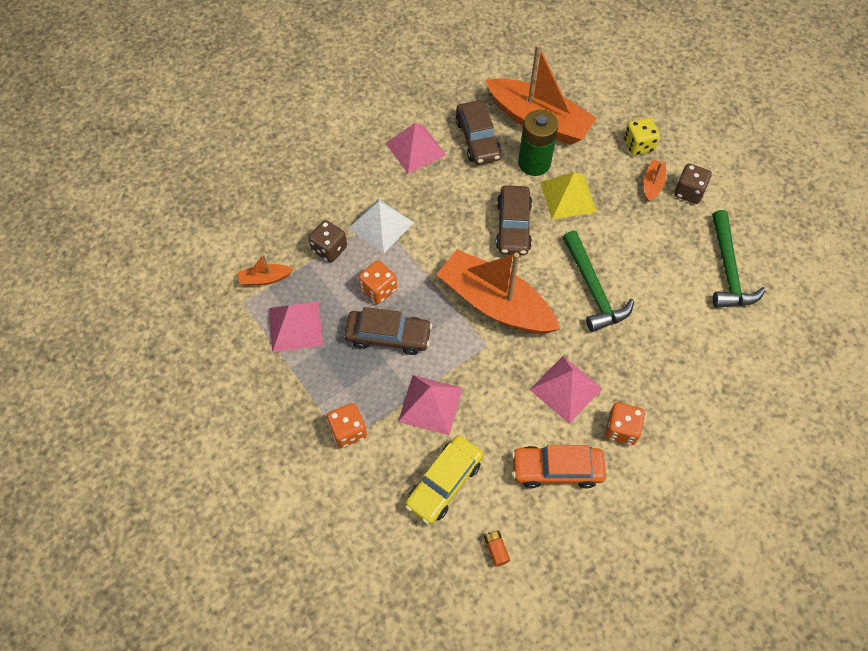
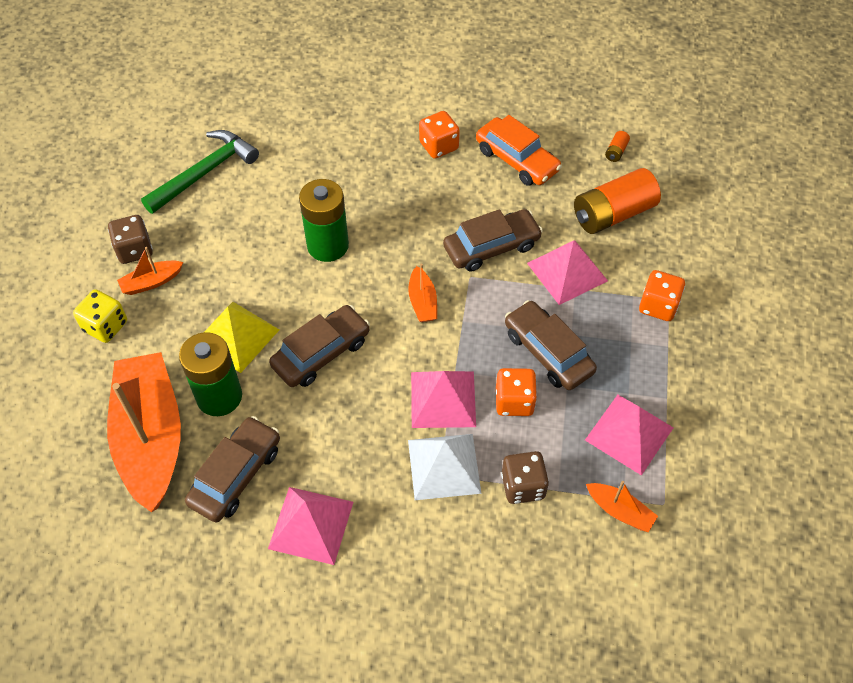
camera: 135 degrees left, 5 degrees down
(444, 483) = (613, 214): yellow car -> orange battery
(495, 303) = (422, 302): orange boat -> orange boat, size x0.42
(496, 379) = (491, 247): none -> brown car
(565, 389) = (445, 199): pink pyramid -> pink pyramid (443, 399)
(593, 289) = (328, 245): green hammer -> green battery

